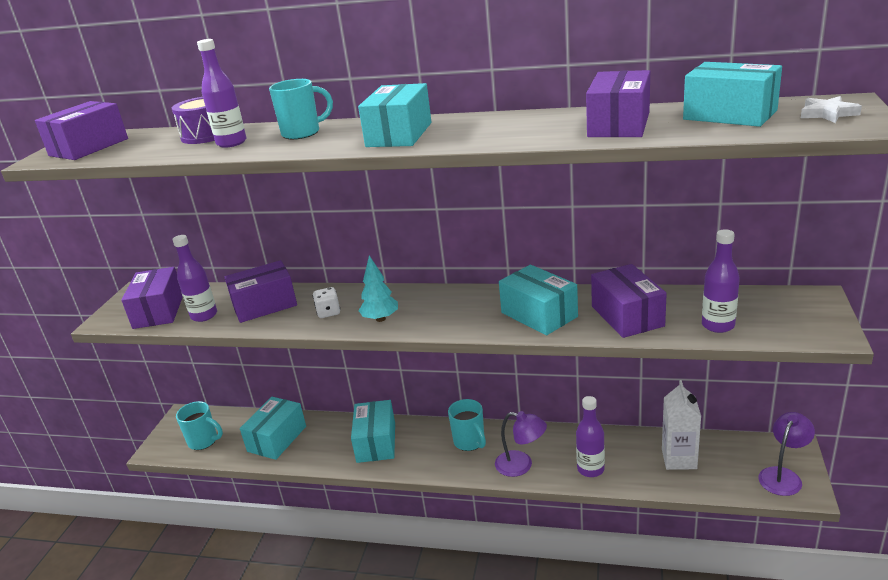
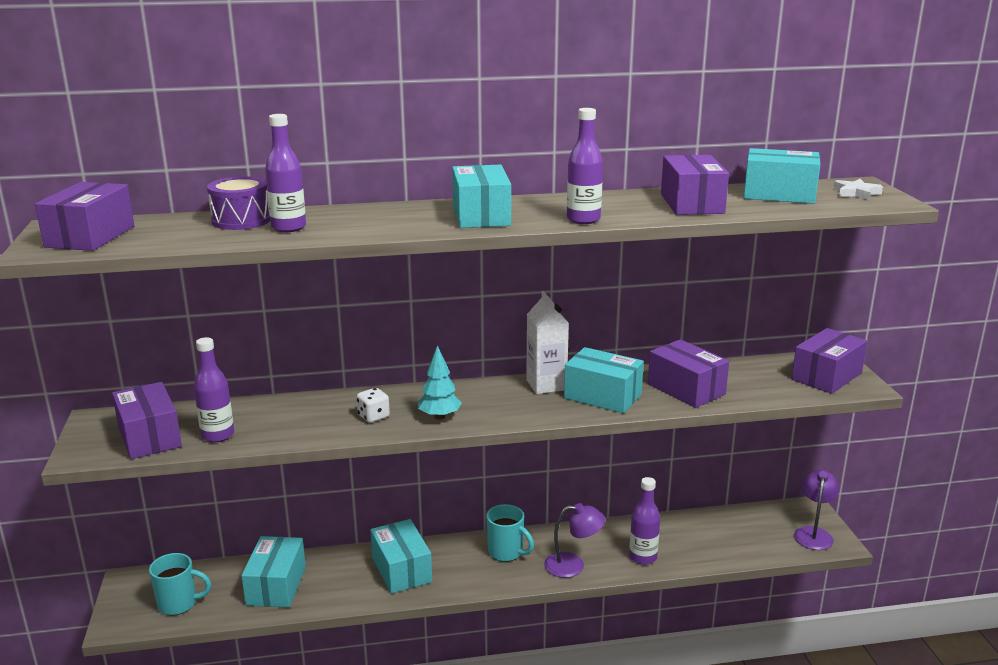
camera: 25 degrees left, 5 degrees down
(264, 305) = (288, 417): purple box -> purple box (826, 376)
(302, 133) = (365, 216): turquoise mug -> none
(679, 459) = (719, 534): white carton -> white carton (546, 385)
(718, 325) = (770, 389): purple bottle -> purple bottle (583, 219)

